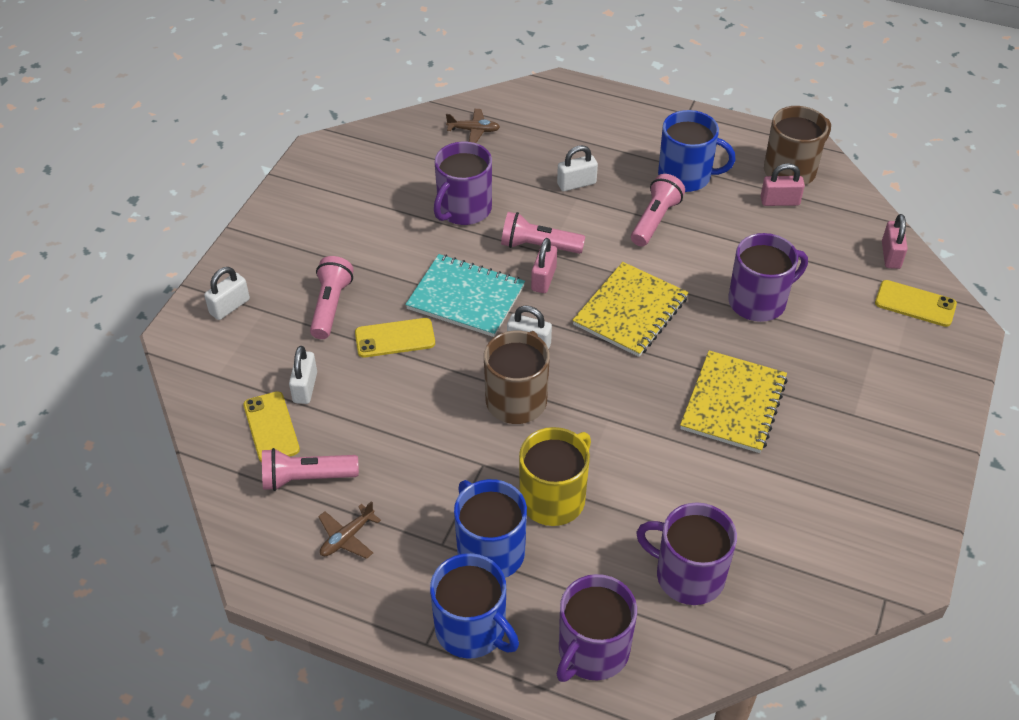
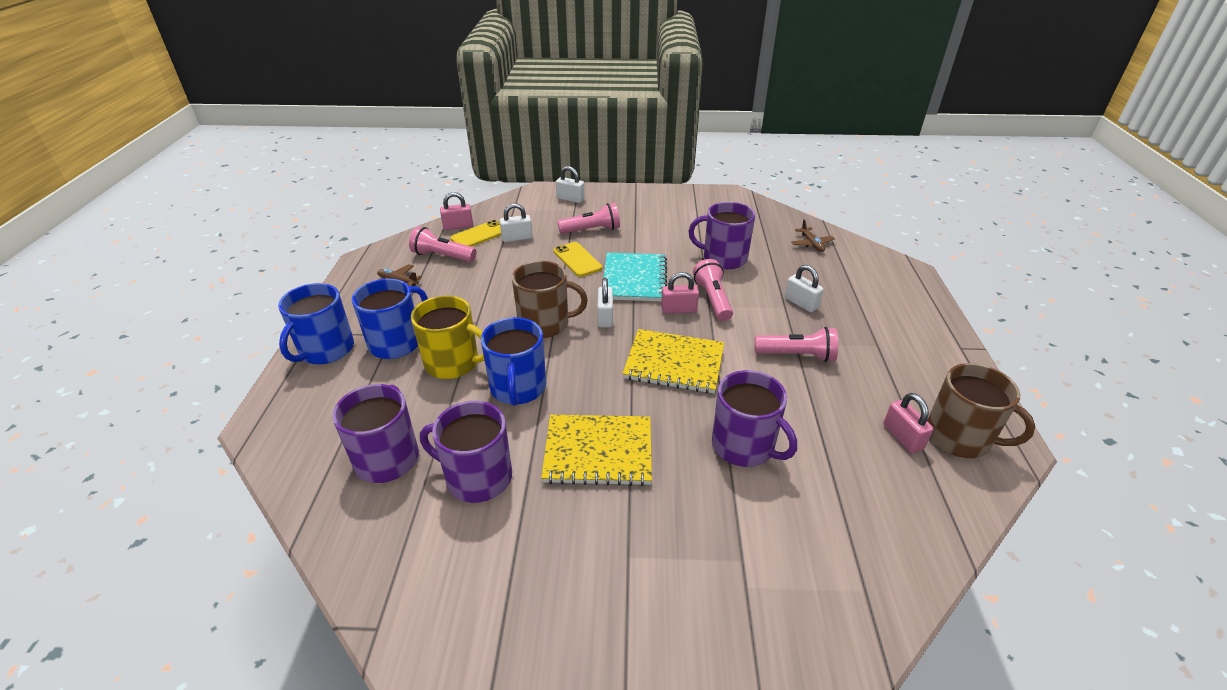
camera: 70 degrees right, 10 degrees down
(306, 478) = (442, 256): pink flashlight -> pink flashlight turned 45 degrees counterclockwise
(592, 651) = (307, 414): purple mug -> purple mug (477, 477)
(686, 176) = (873, 363): blue mug -> blue mug (518, 388)
(891, 255) = (905, 555): pink padlock -> pink padlock (458, 226)
(915, 304) = (841, 595): yellow phone -> none

